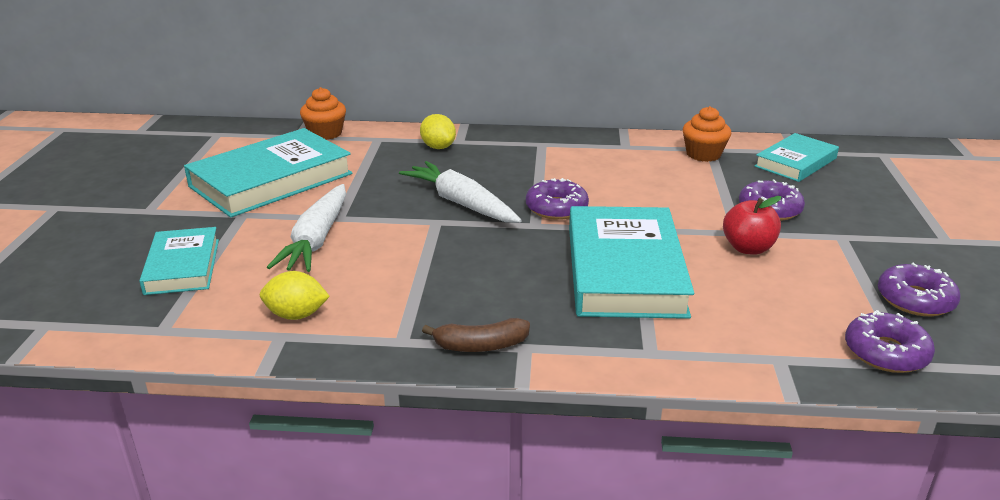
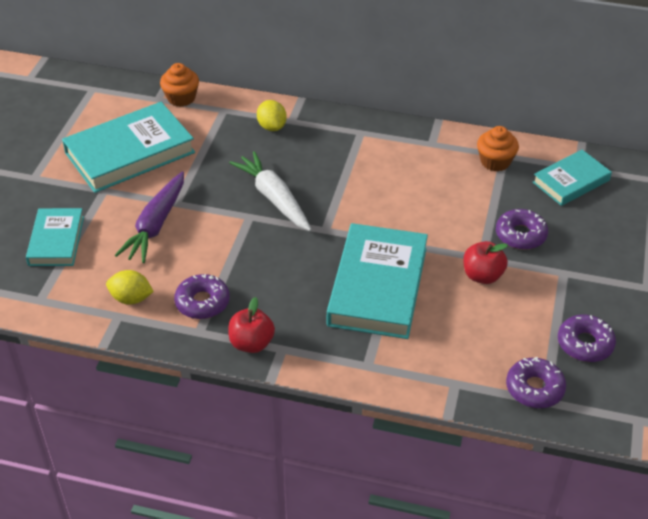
camera: 10 degrees right, 15 degrees up
(316, 239) = (156, 225): white carrot -> purple carrot
(480, 346) = (251, 343): brown banana -> red apple
(556, 208) = (348, 213): purple donut -> purple donut (202, 302)

